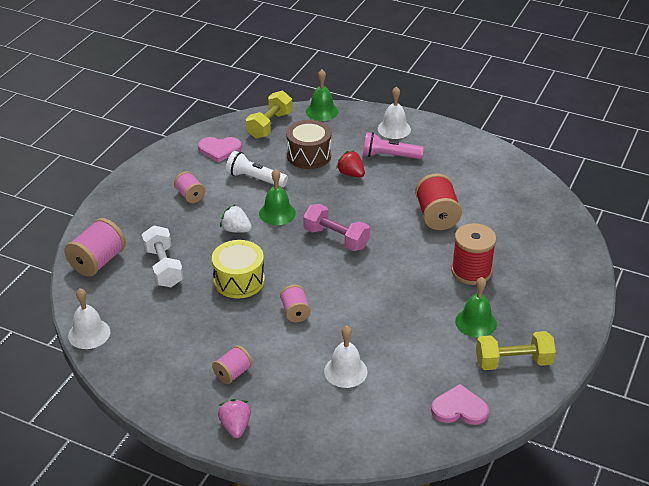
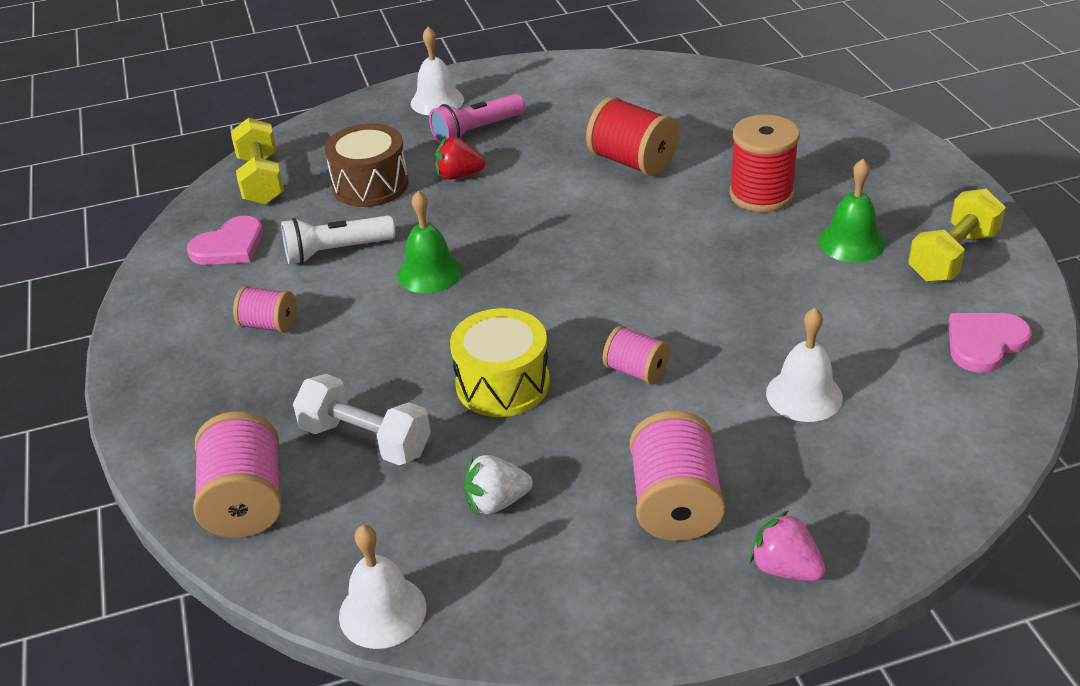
camera: 40 degrees left, 0 degrees up
(233, 373) = (675, 503): pink spool -> pink spool, size x1.68
(236, 230) = (402, 326): white strawberry -> white strawberry (496, 502)
(322, 111) = (312, 129): green bell -> none
(336, 238) = (552, 255): pink dumbbell -> none

